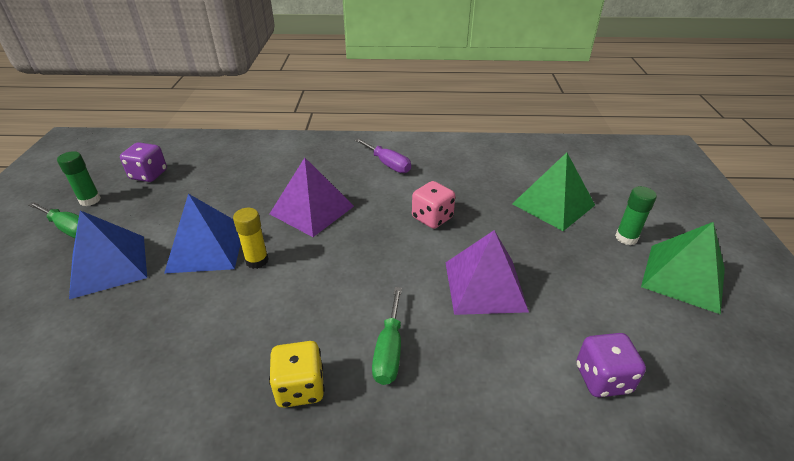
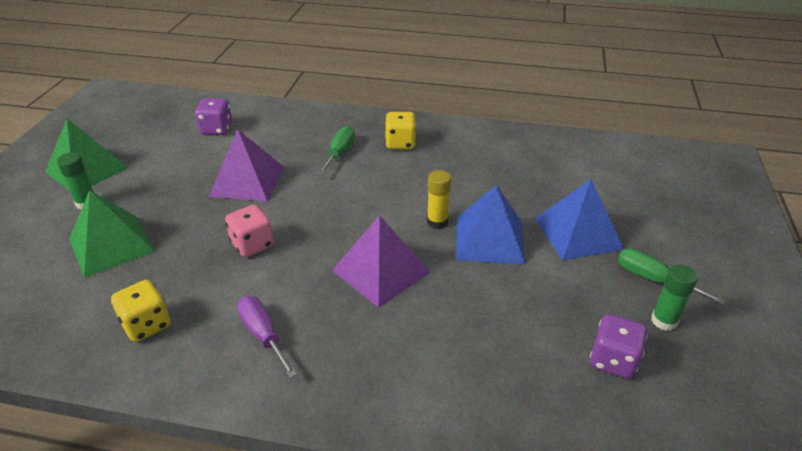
camera: 170 degrees left, 0 degrees up
(469, 161) = (146, 325): none -> yellow dice

